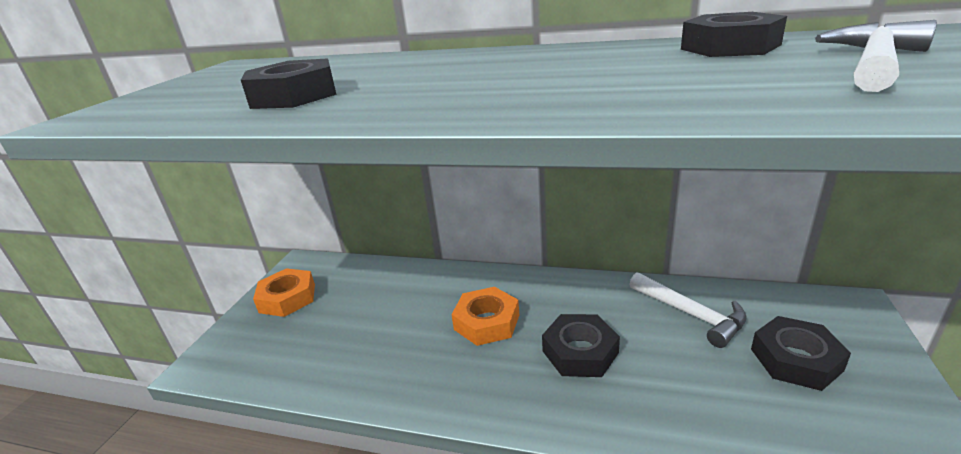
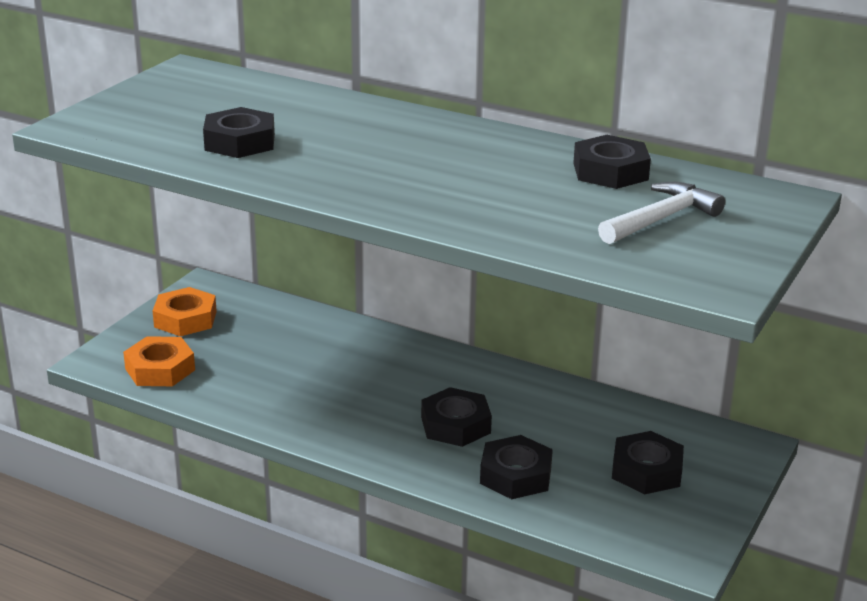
camera: 10 degrees right, 0 degrees up
(486, 322) = (381, 383): orange nut -> orange nut (160, 369)
(678, 401) = (515, 475): none -> black nut
(690, 314) = (585, 419): white hammer -> none

